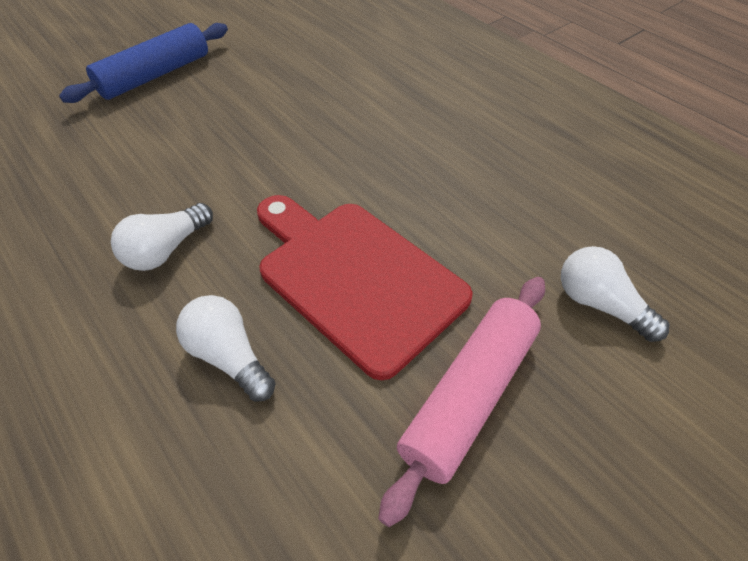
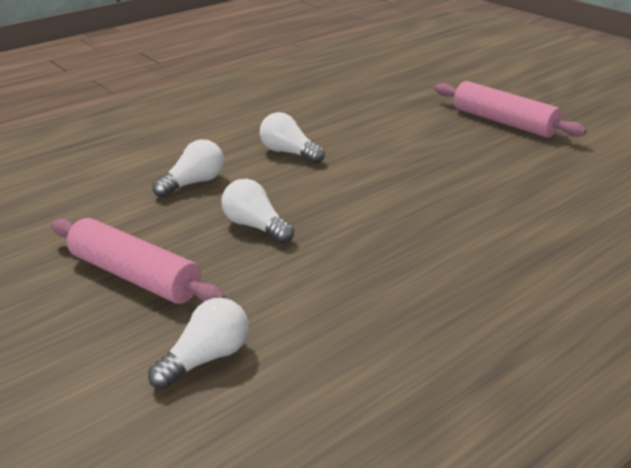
camera: 90 degrees right, 20 degrees down
(155, 75) = (504, 122): blue rolling pin -> pink rolling pin
(355, 277) = (255, 226): red cutting board -> white light bulb

